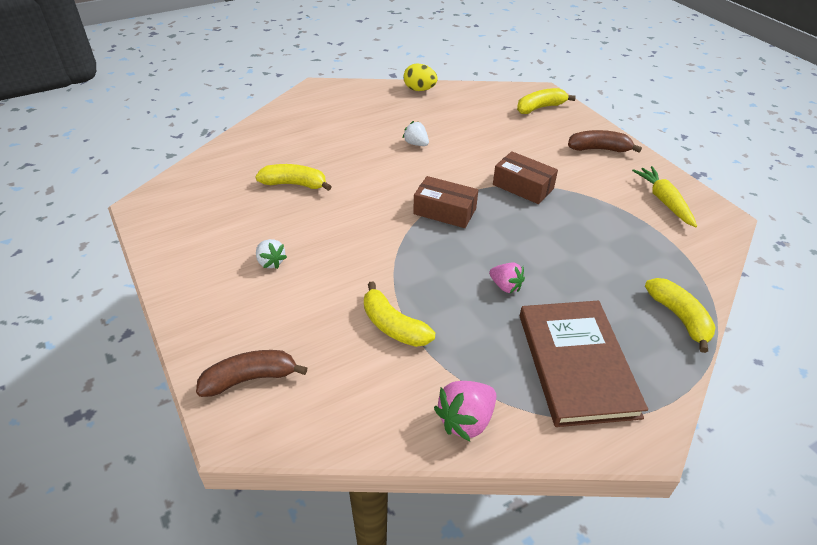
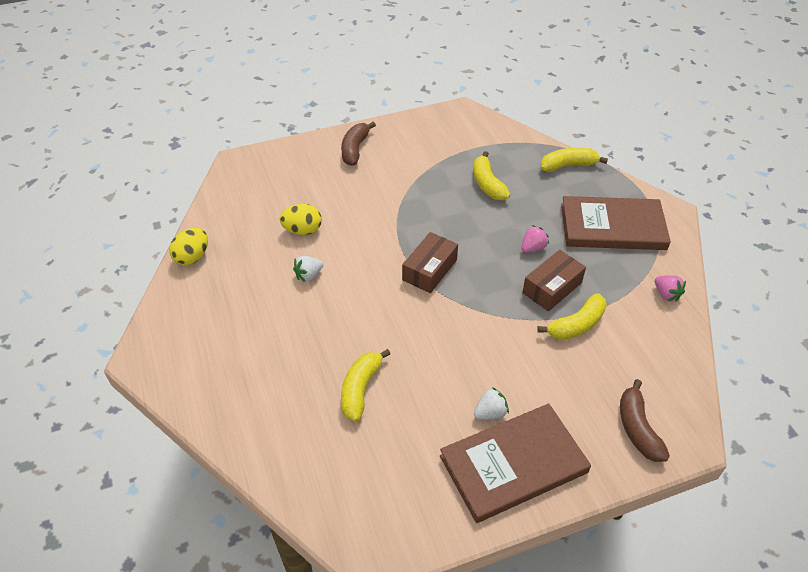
camera: 80 degrees left, 5 degrees up
(212, 280) = (513, 464): none -> brown book
(466, 420) = (666, 294): pink strawberry -> pink strawberry, size x0.66
(470, 134) = (302, 230): none -> yellow egg
(523, 187) = (402, 210): brown box -> brown box (552, 288)
(540, 108) = (269, 170): yellow banana -> yellow banana (487, 184)
(664, 201) = (438, 134): yellow carrot -> none

